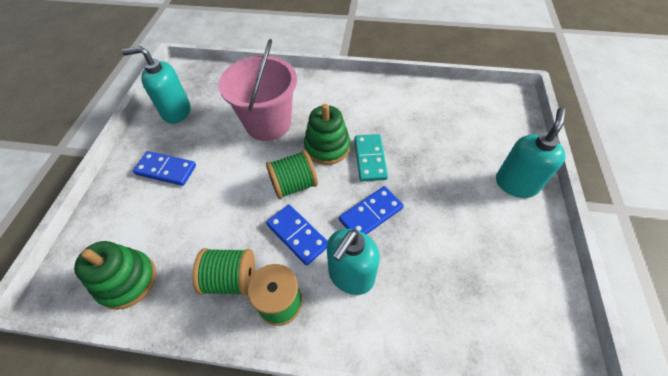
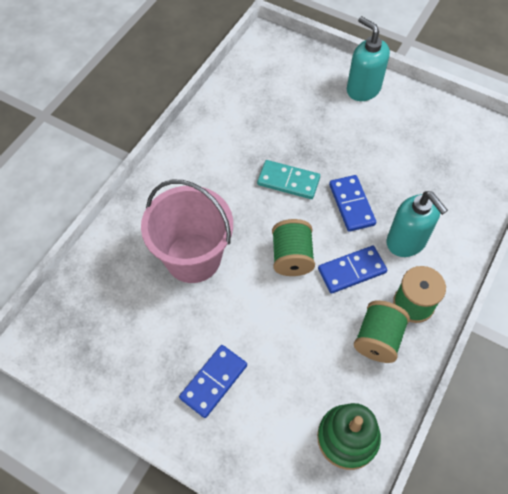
camera: 70 degrees left, 5 degrees up
(176, 112) = (117, 356): turquoise soap dispenser -> none
(327, 147) = (255, 212): green stacking toy -> none

